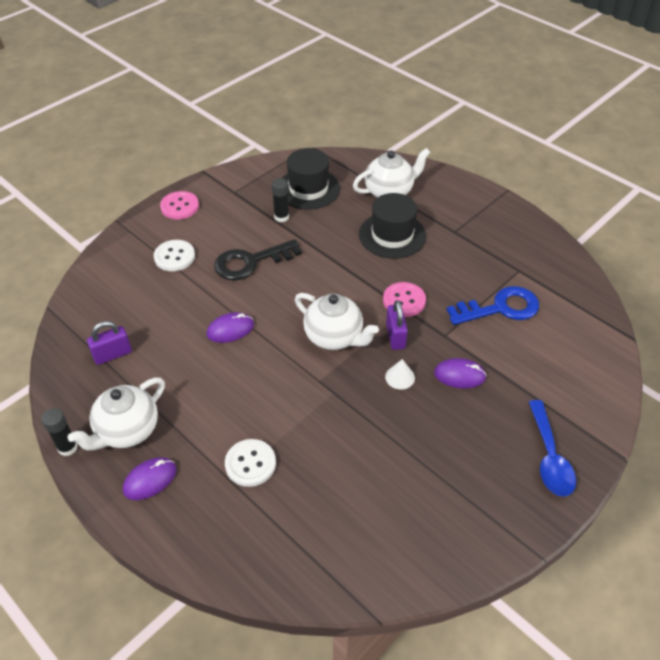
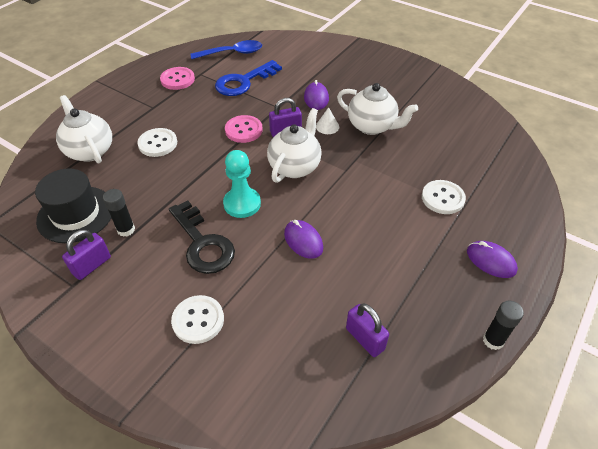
camera: 100 degrees left, 0 degrees up
(127, 431) = (451, 294): white teapot -> white teapot (372, 126)
(180, 206) = (97, 341): pink button -> pink button (177, 79)
(249, 200) = (92, 265): none -> purple padlock
(291, 291) = (242, 204): none -> turquoise pawn
(392, 235) = (158, 143): black hat -> white button
(500, 308) = (243, 82): blue key -> blue key turned 105 degrees counterclockwise
(549, 457) = (370, 62): blue spoon -> blue spoon (232, 53)

